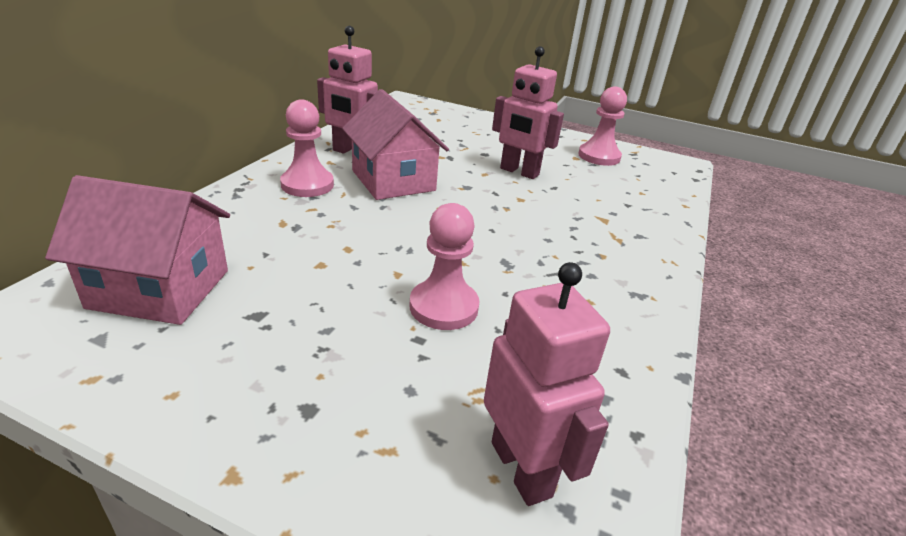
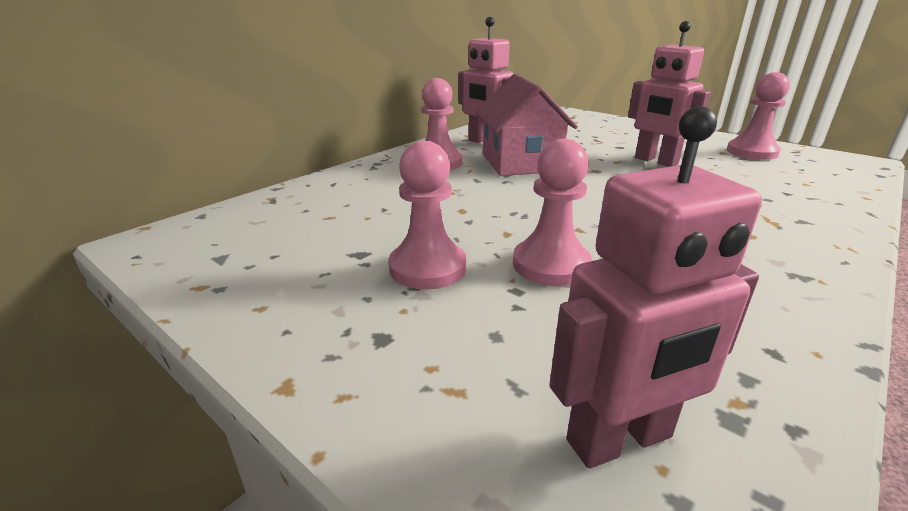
camera: 20 degrees right, 5 degrees down
(160, 289) = (284, 227): pink house -> none
(331, 324) = (427, 268): none -> pink pawn
(522, 468) = (620, 440): pink robot -> pink robot turned 75 degrees clockwise

